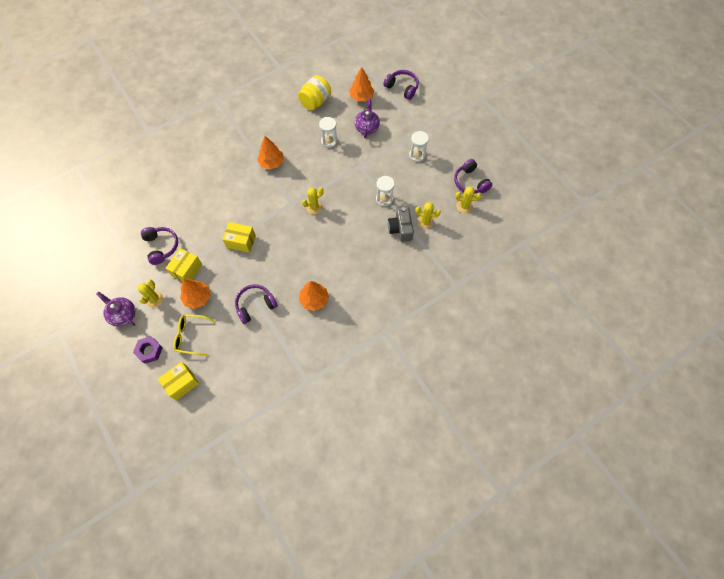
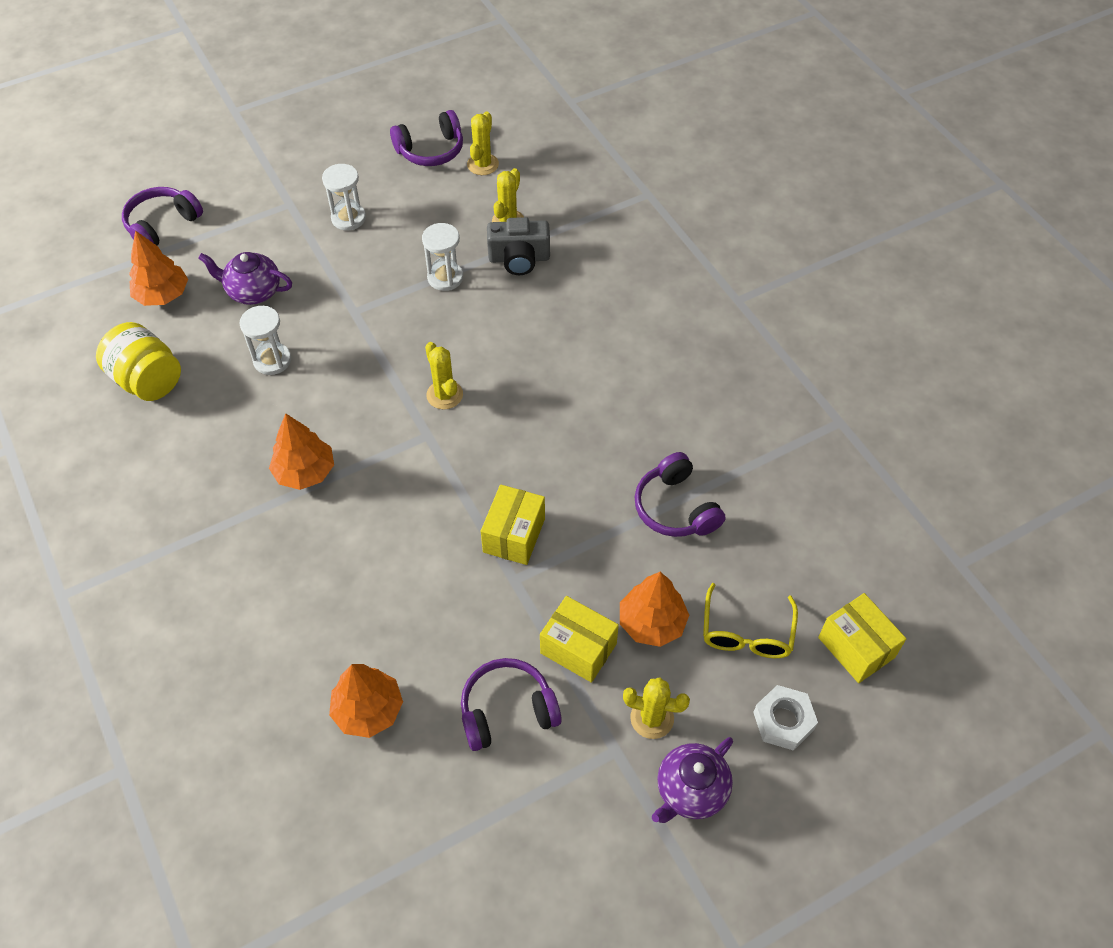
camera: 85 degrees left, 10 degrees down
(149, 351) = (783, 721): purple nut -> white nut
(314, 300) = (667, 404): orange tree -> orange tree (368, 710)

